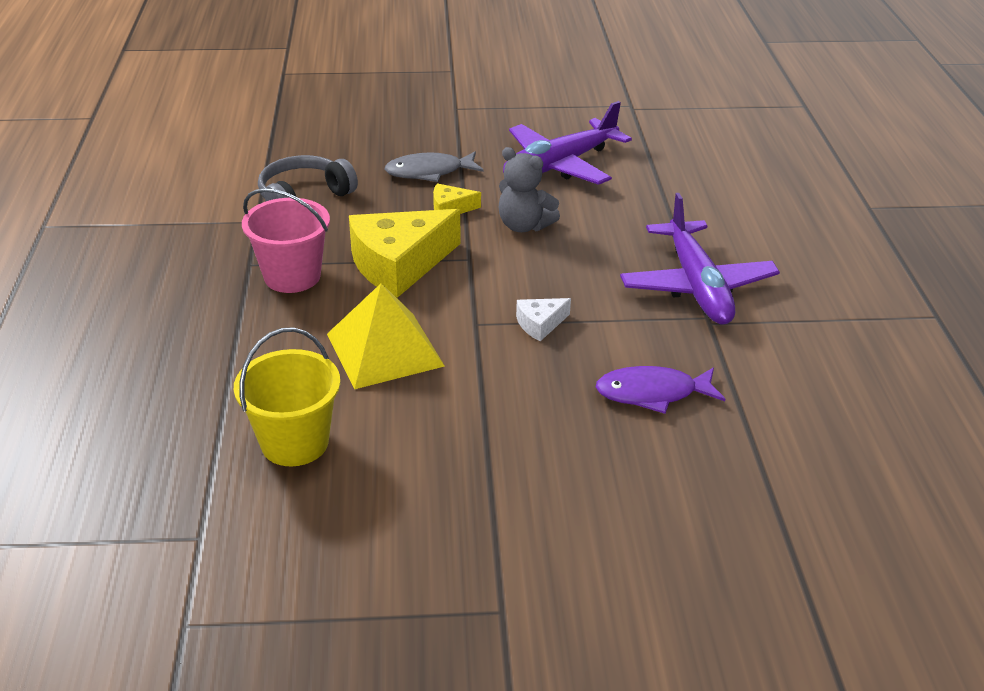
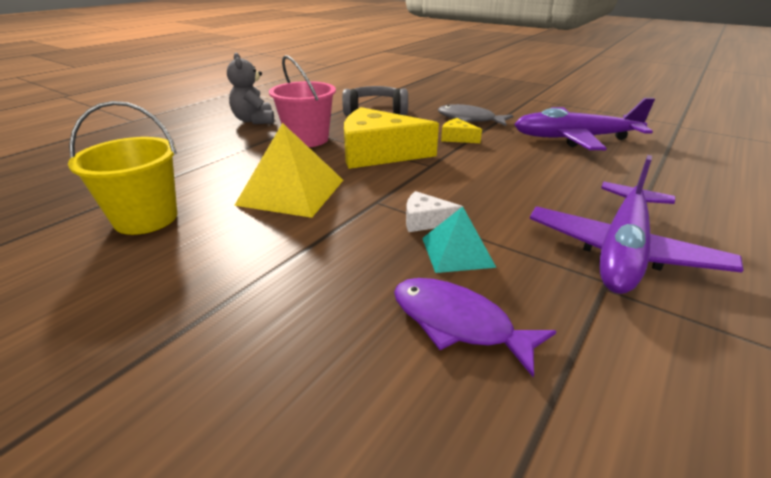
camera: 40 degrees right, 5 degrees down
(524, 226) = (499, 161): grey teddy bear -> grey teddy bear (254, 120)
(595, 341) = (457, 252): none -> turquoise pyramid

